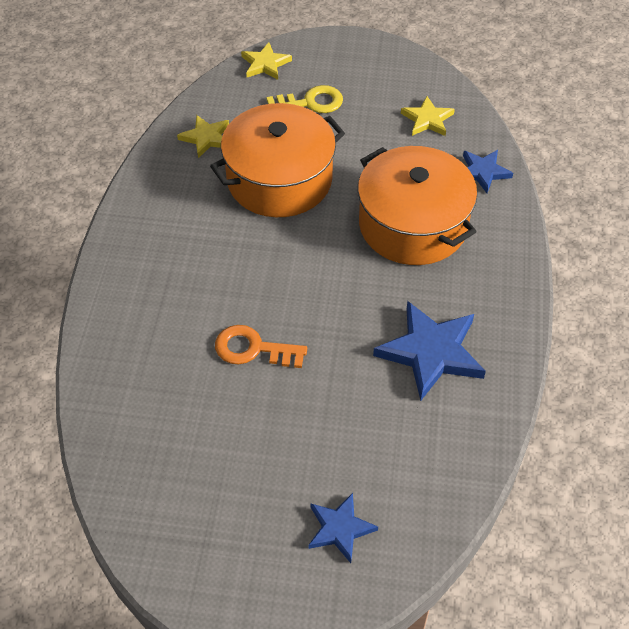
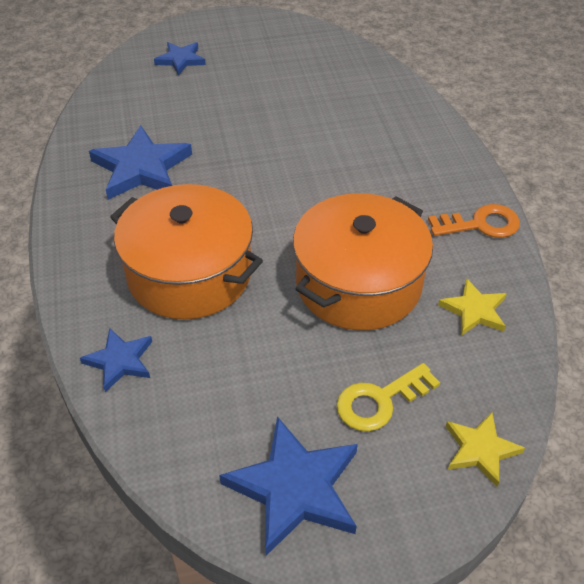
camera: 160 degrees right, 5 degrees down
(253, 349) = (295, 135): orange key -> orange key (481, 224)
(387, 74) = (294, 488): none -> blue star
(427, 119) = (211, 421): yellow star -> none

